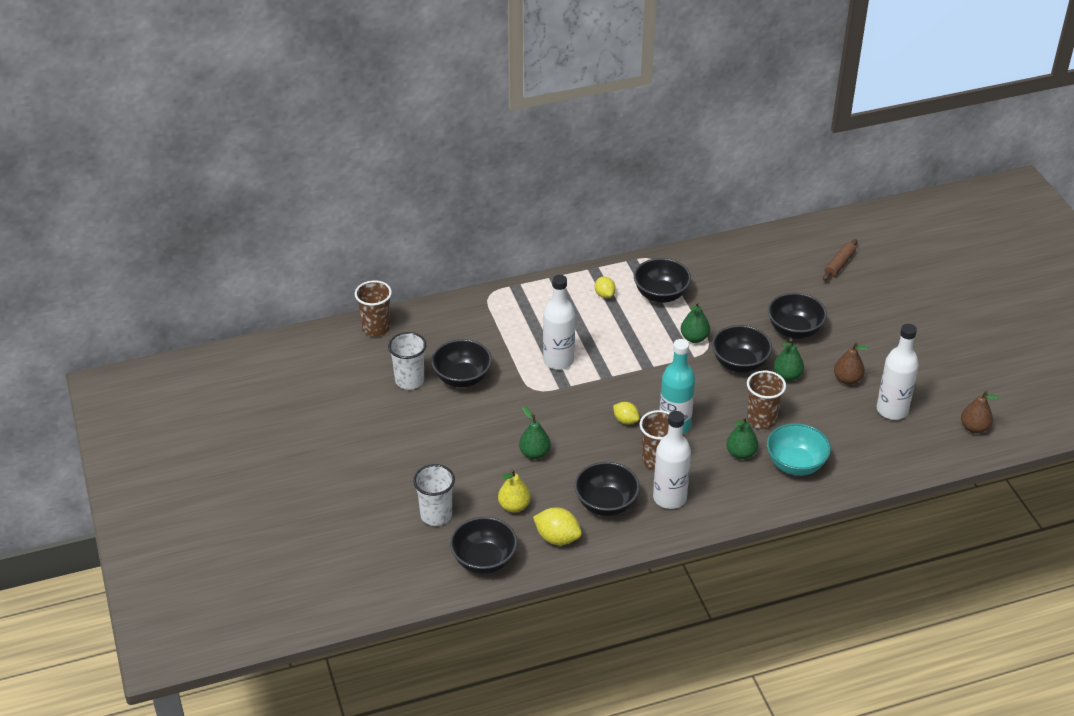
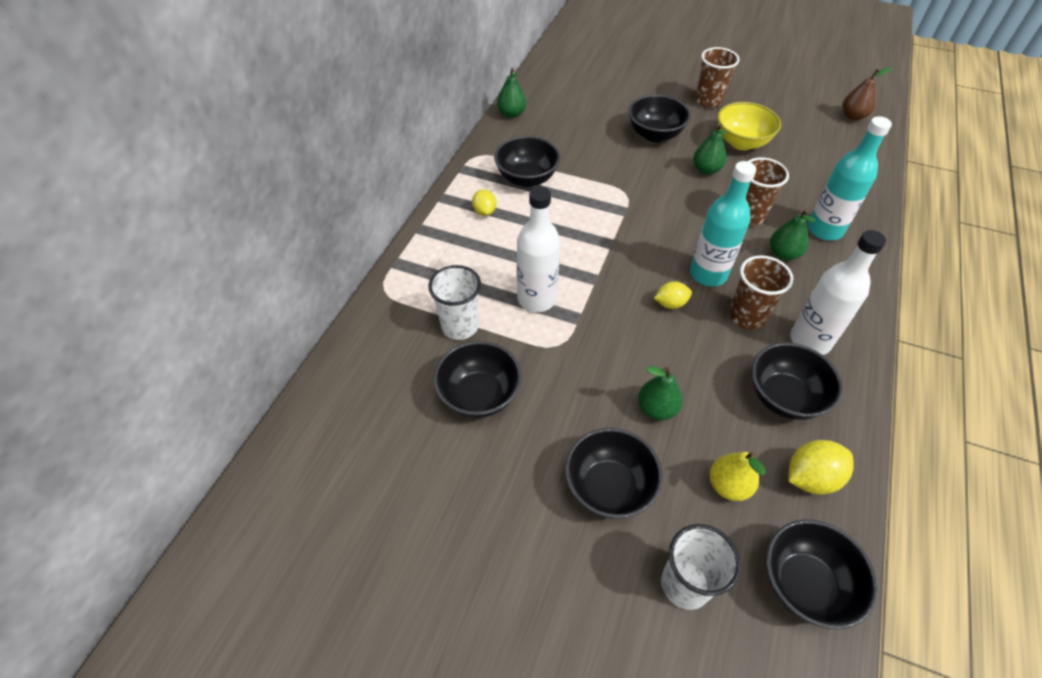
camera: 50 degrees left, 10 degrees up
(376, 328) = (311, 423): brown cup -> brown cup (708, 101)
(409, 380) = (431, 449): white cup -> white cup (460, 326)
(604, 295) = (484, 211): yellow lemon -> yellow lemon turned 60 degrees clockwise
(694, 338) = (604, 192): green pear -> green pear (511, 114)
(739, 363) = (664, 186): black bowl -> black bowl (609, 487)
(795, 464) = (824, 230): turquoise bowl -> turquoise bottle
(839, 264) = (604, 72): brown rolling pin -> none
(847, 379) = (741, 142): brown pear -> yellow bowl
(892, 410) = (798, 141): white bottle -> none

